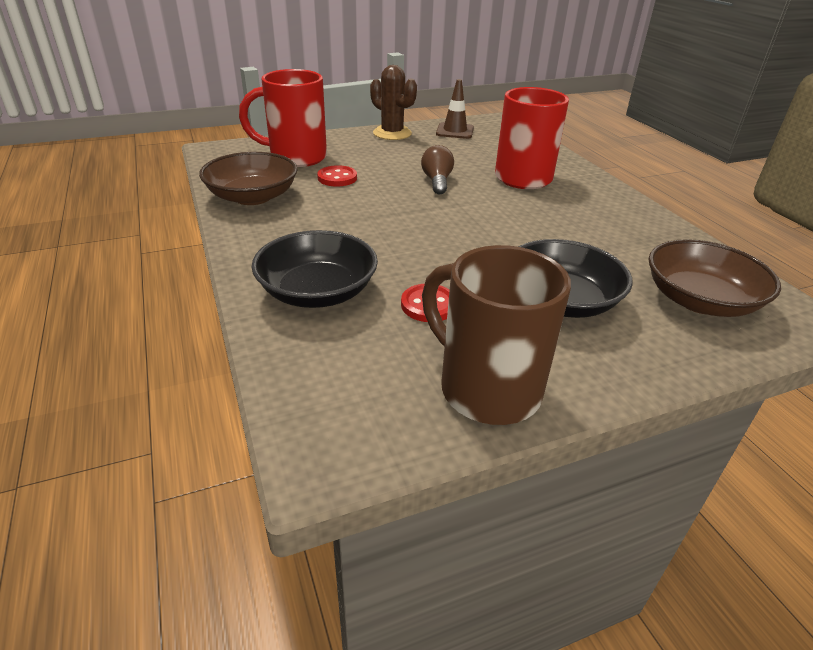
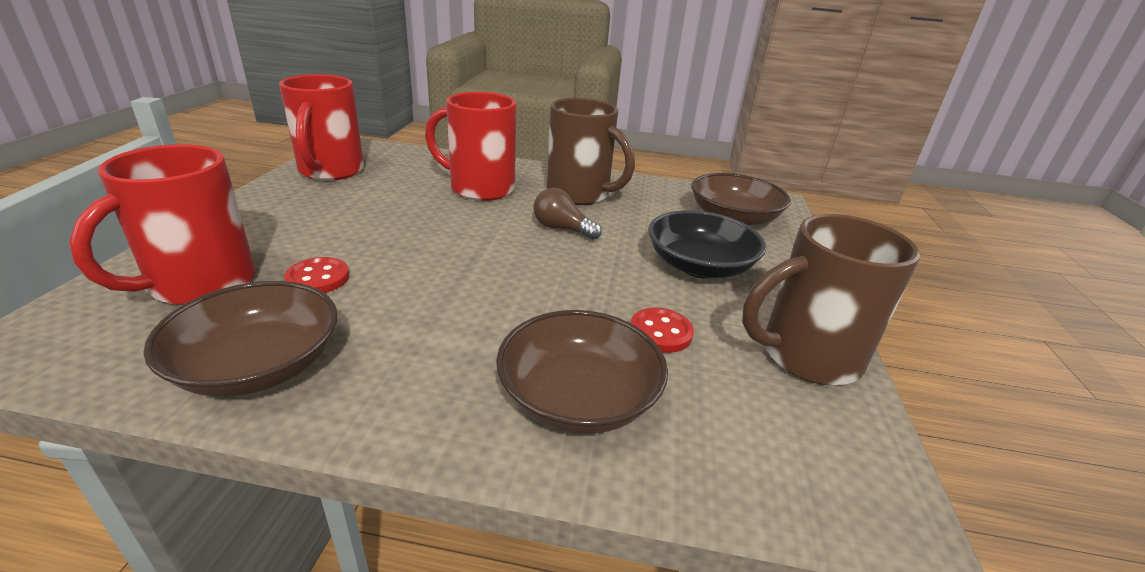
camera: 60 degrees left, 5 degrees down
(317, 292) = (578, 398): black bowl -> brown bowl
(392, 133) = (266, 200): brown cactus -> none
(437, 181) = (426, 226): brown light bulb -> brown light bulb (562, 229)
(455, 131) = (330, 171): brown traffic cone -> red mug
(590, 214) = (580, 195): none -> brown mug

